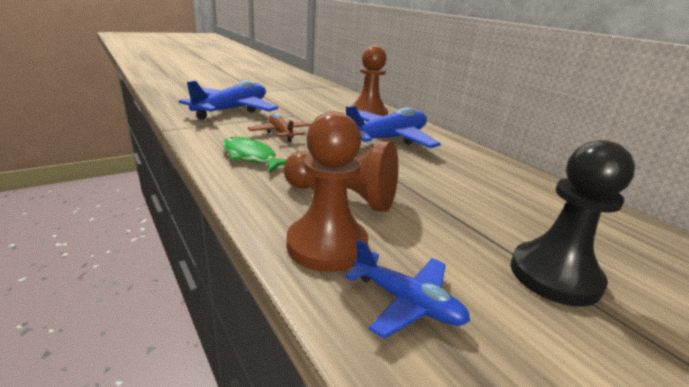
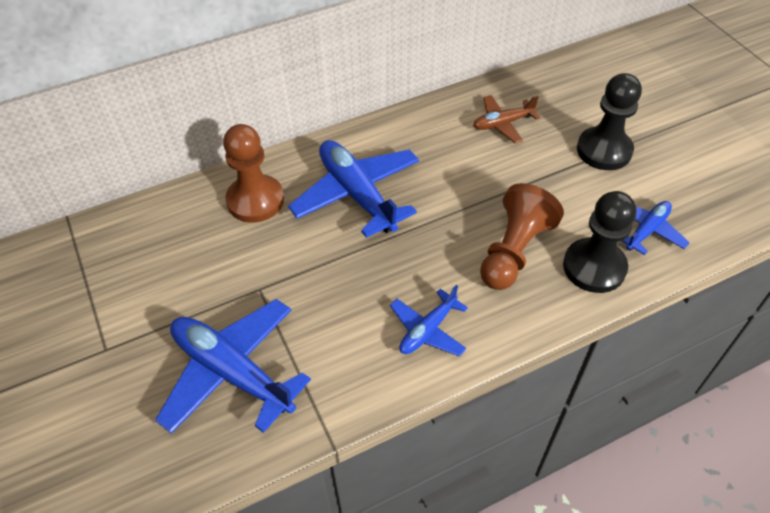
camera: 80 degrees left, 25 degrees up
(251, 157) = (428, 330): green fish -> blue plane
(281, 133) = (342, 303): brown plane -> brown plane (503, 123)
(327, 245) = (594, 267): brown pawn -> black pawn

